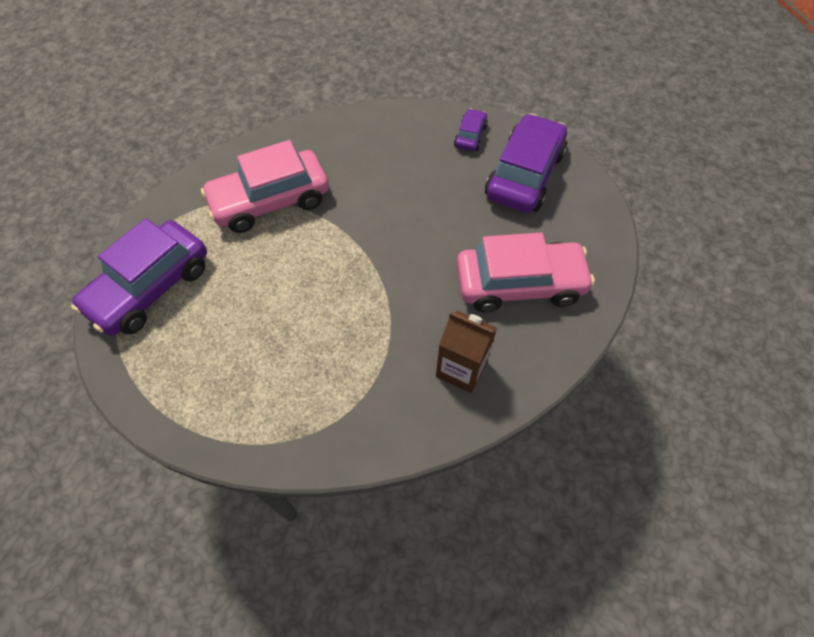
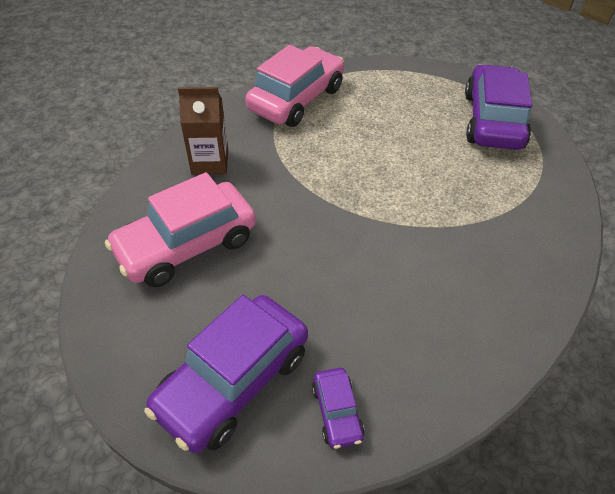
camera: 150 degrees right, 10 degrees down
(270, 201) = (483, 219): pink car -> pink car (296, 99)
(524, 175) = (233, 381): purple car -> purple car turned 45 degrees clockwise

